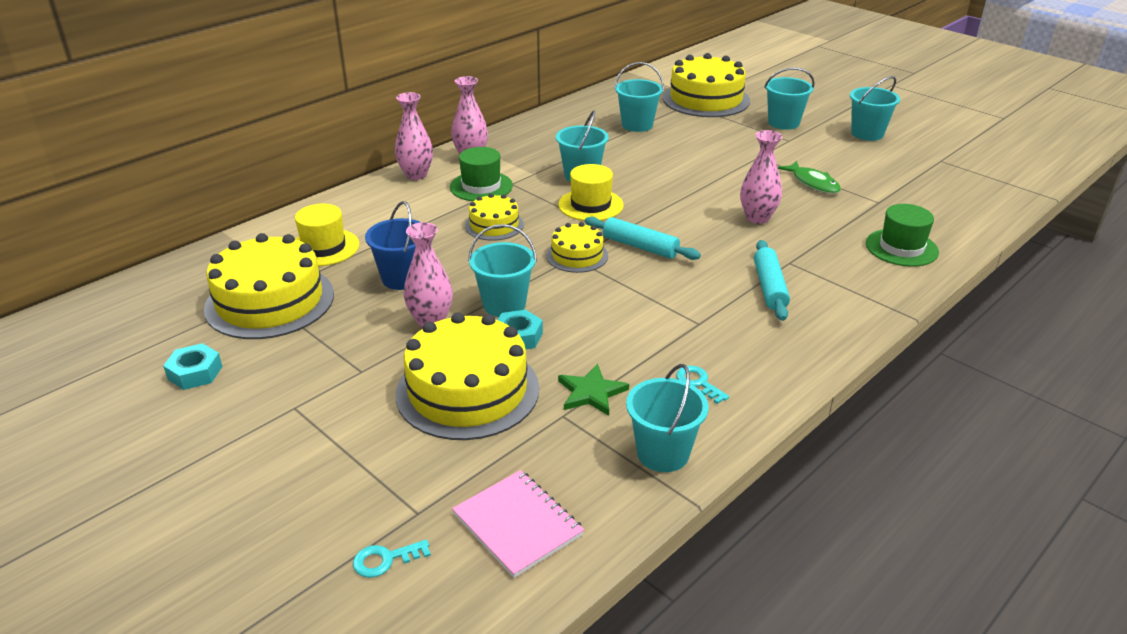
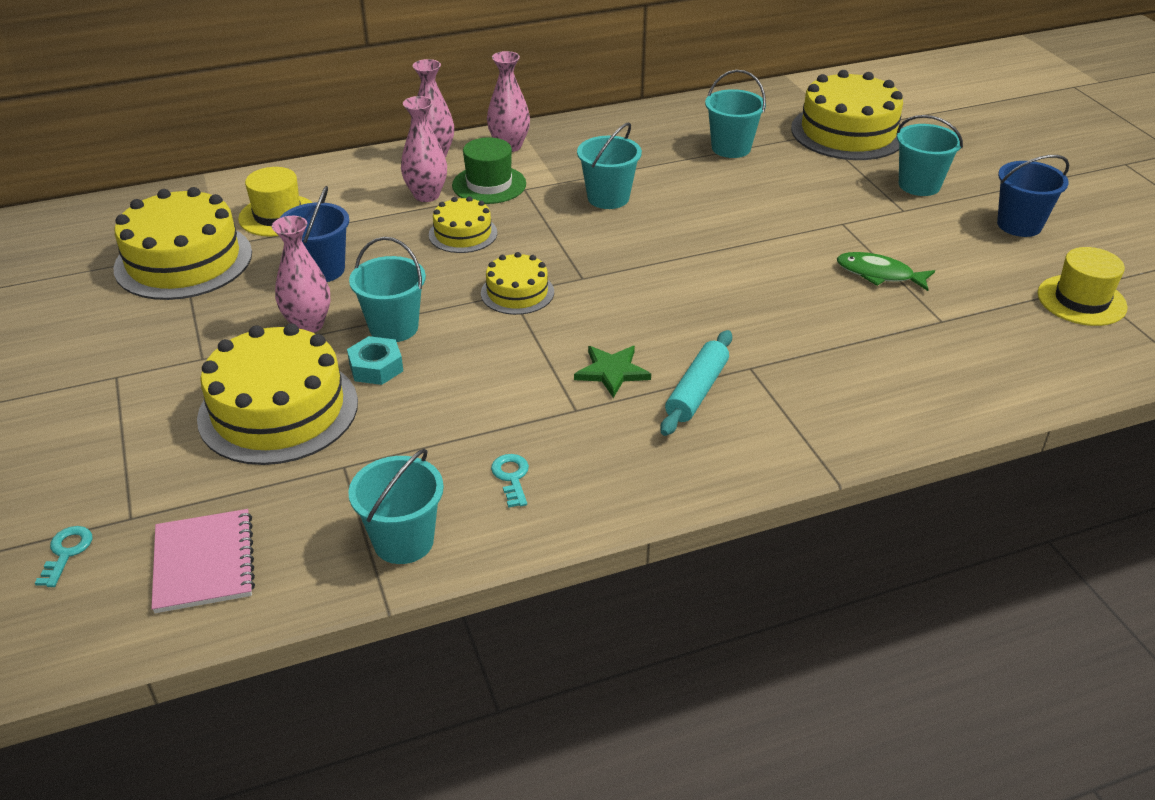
camera: 25 degrees right, 5 degrees up
(195, 373) = (64, 315): turquoise nut -> none
(385, 560) = (66, 552): turquoise key -> turquoise key turned 90 degrees clockwise
(590, 205) = (586, 236): yellow hat -> yellow hat (1081, 300)
(591, 392) = (393, 451): green star -> green star (612, 372)
(640, 246) = (595, 301): turquoise rolling pin -> none
(757, 218) = (765, 301): pink vase -> pink vase (426, 195)
(813, 183) = (879, 274): green fish -> green fish turned 120 degrees clockwise
(867, 134) = (1019, 225): turquoise bucket -> blue bucket
(901, 248) = (911, 388): green hat -> none

